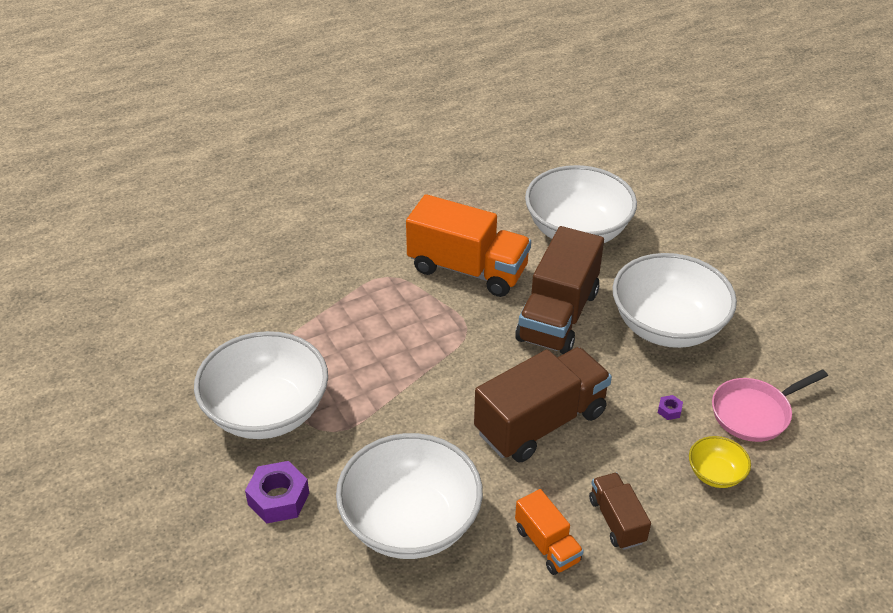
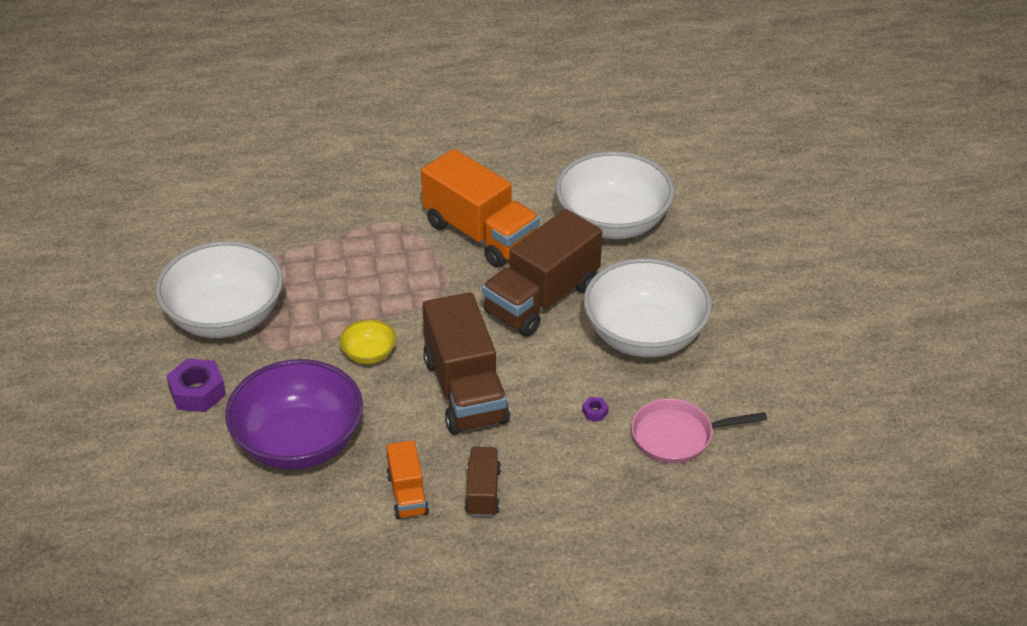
camera: 20 degrees right, 0 degrees up
(410, 522) = (299, 442): white bowl -> purple bowl
(540, 422) = (465, 391): brown truck -> brown truck turned 90 degrees clockwise
(715, 474) = (602, 479): yellow bowl -> yellow bowl (369, 354)

